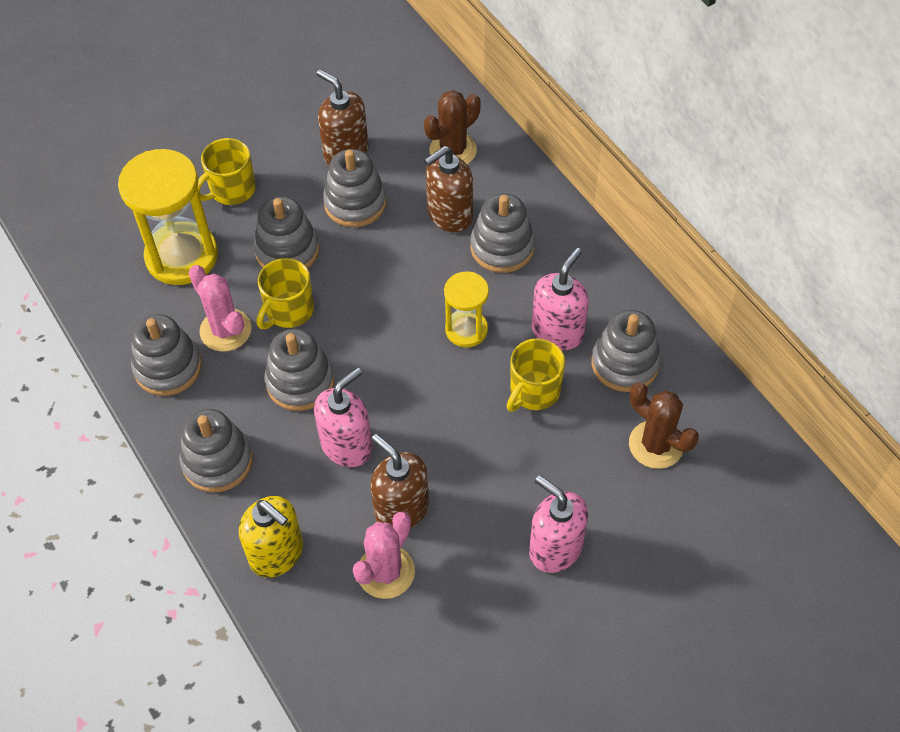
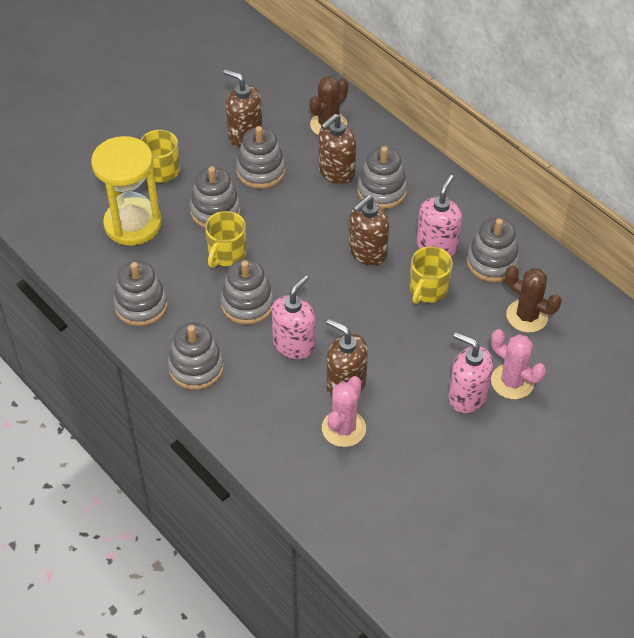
camera: 10 degrees left, 5 degrees down
(225, 330) = (180, 273): pink cactus -> pink cactus (512, 382)
(277, 553) = (257, 426): yellow soap dispenser -> none
(466, 330) = (367, 252): yellow hourglass -> brown soap dispenser

